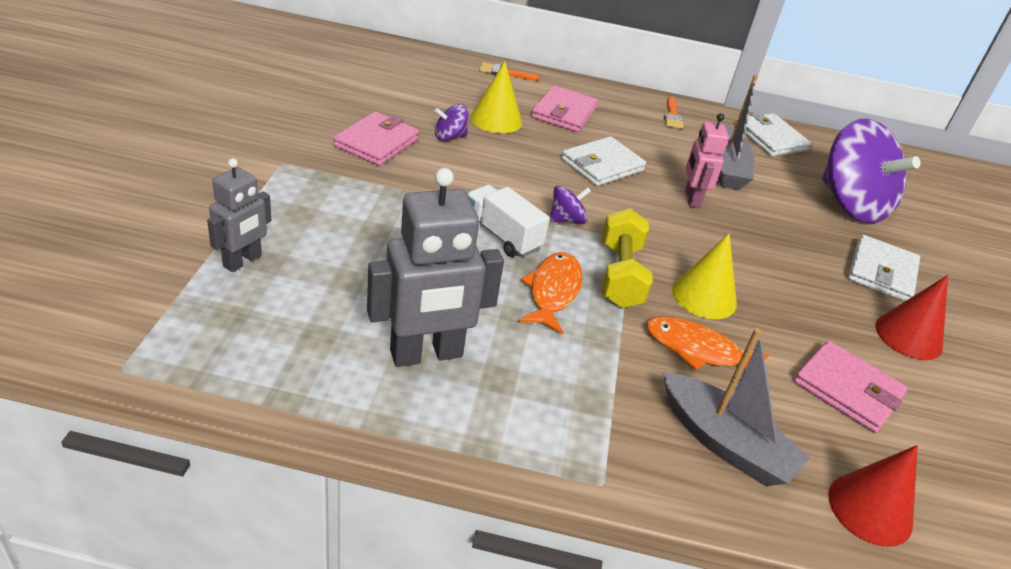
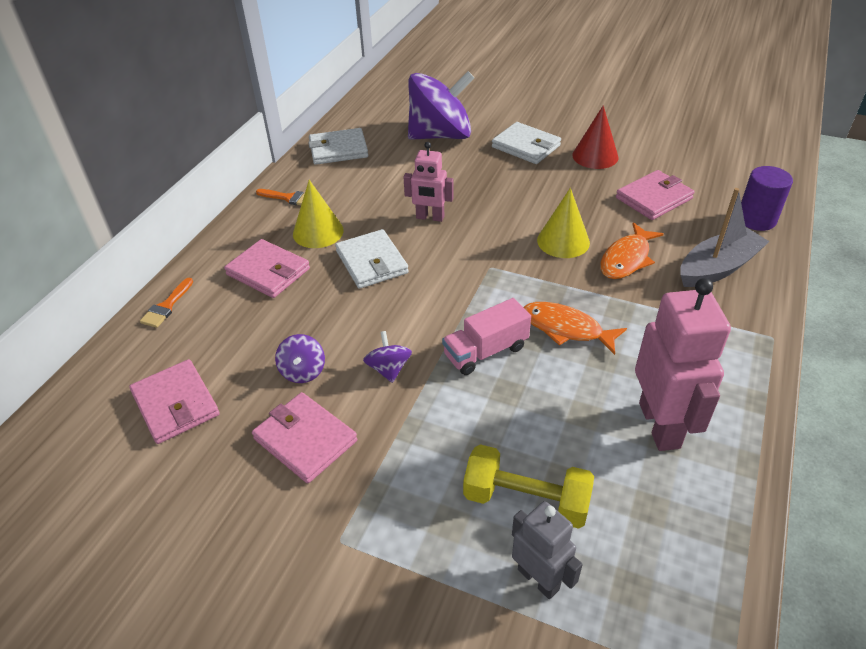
camera: 70 degrees left, 5 degrees up
(403, 86) = (176, 404): none -> pink wallet
(426, 354) = (660, 425): grey robot -> pink robot
(496, 119) = (272, 327): yellow cone -> yellow cone (318, 232)
(502, 235) = (485, 351): white truck -> pink truck
(566, 220) = (461, 302): purple spinning top -> purple spinning top (389, 369)
(620, 275) = (540, 283): yellow dumbbell -> yellow dumbbell (526, 500)
(726, 168) = (383, 186): grey boat -> none
(870, 509) = (756, 219): red cone -> purple cylinder

